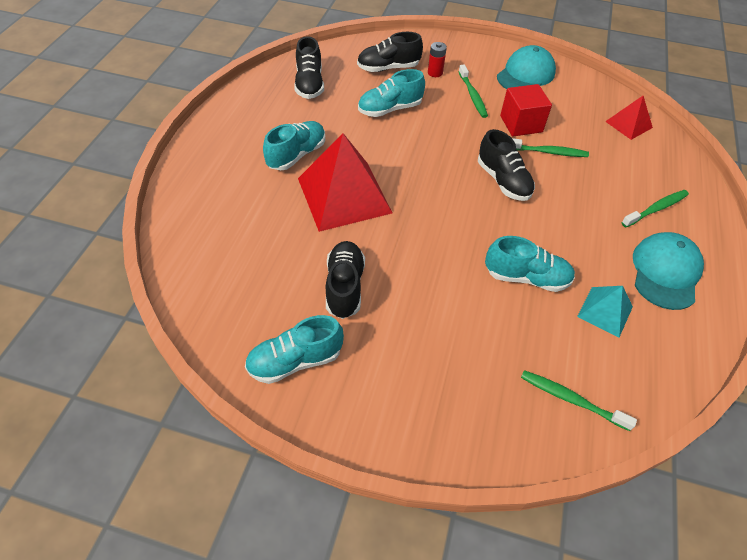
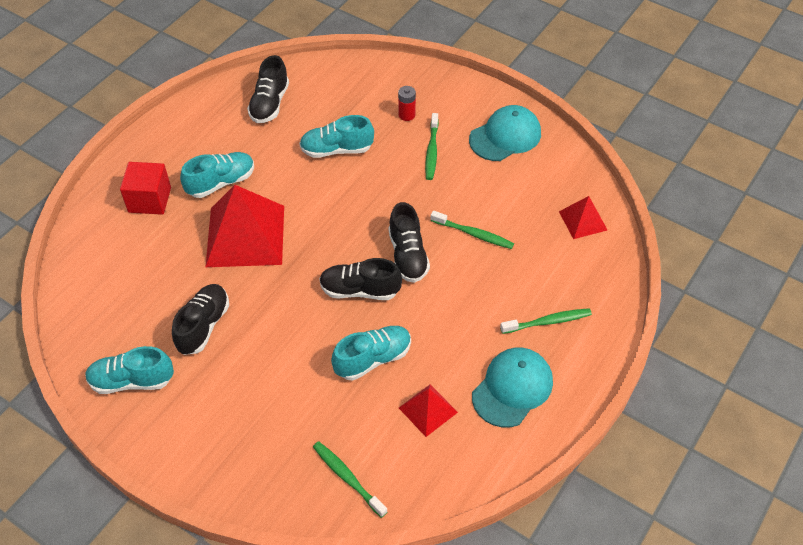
camera: 20 degrees right, 0 degrees up
(388, 68) = (360, 99): black shoe -> black shoe (360, 290)
(521, 124) = (464, 195): red cube -> red cube (149, 200)
(526, 277) = (373, 359): turquoise shoe -> turquoise shoe turned 60 degrees counterclockwise
(605, 311) = (428, 410): turquoise pyramid -> red pyramid

